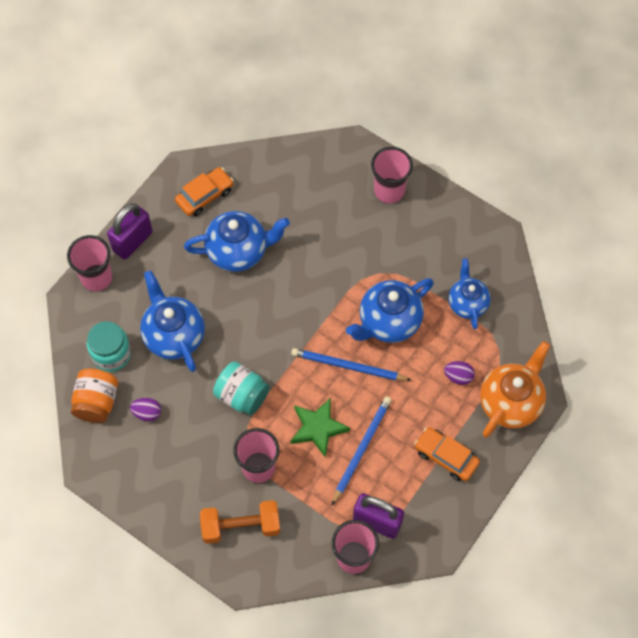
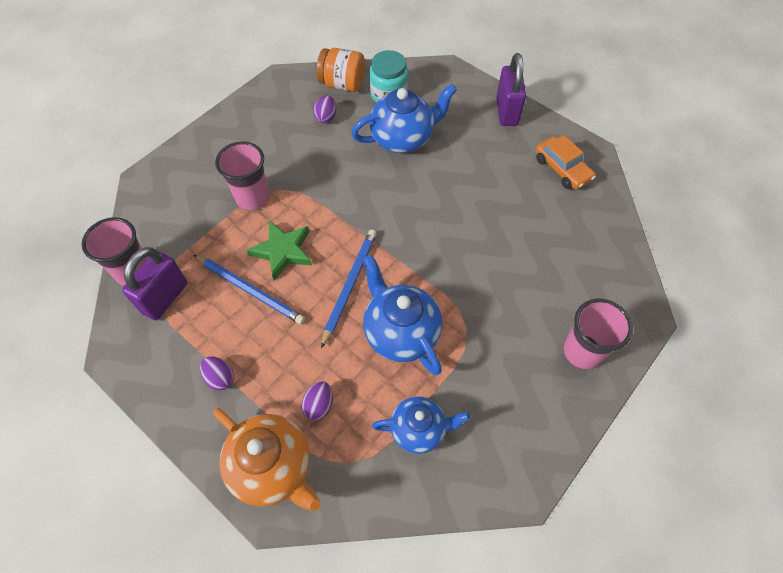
camera: 95 degrees right, 5 degrees down
(96, 278) = (467, 86): pink cup -> none
(132, 241) = (506, 111): purple padlock -> purple padlock turned 45 degrees clockwise
(238, 251) = (496, 194): blue teapot -> none
(241, 526) = (197, 181): orange dumbbell -> none
(242, 395) = (331, 188): turquoise jar -> none
(446, 457) = (220, 378): orange car -> purple egg

